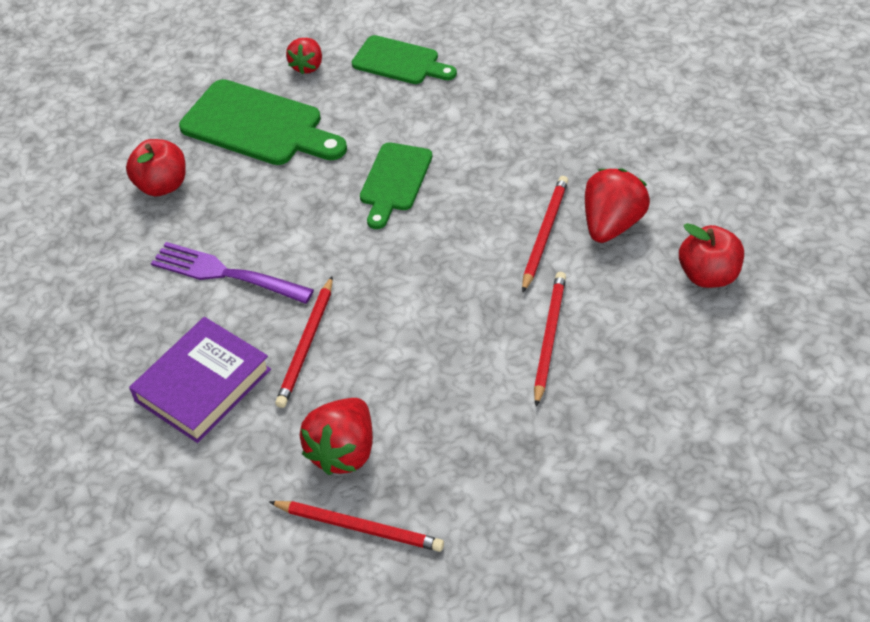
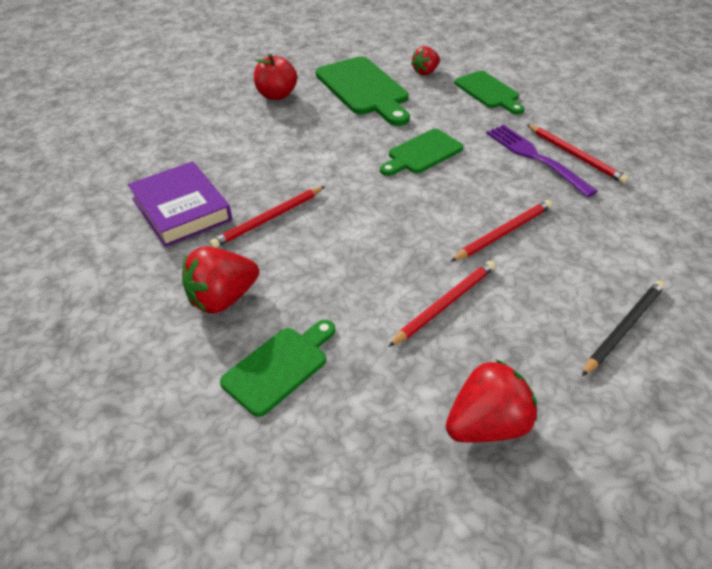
camera: 30 degrees right, 5 degrees down
(203, 385) = (181, 209): purple book -> purple book turned 75 degrees clockwise
(227, 274) = (263, 156): purple fork -> purple fork (536, 158)
(359, 527) = (179, 357): red pencil -> red pencil (575, 156)
(457, 481) = (279, 367): none -> green cutting board
(612, 224) = (565, 251): red strawberry -> red strawberry (487, 425)
(709, 275) = (623, 328): red apple -> black pencil

